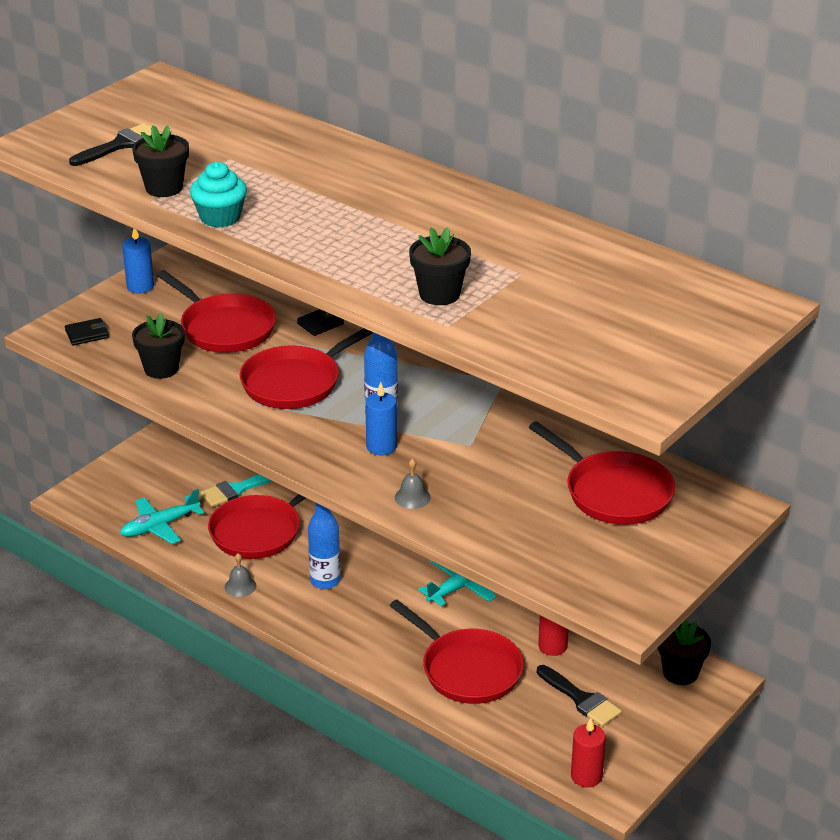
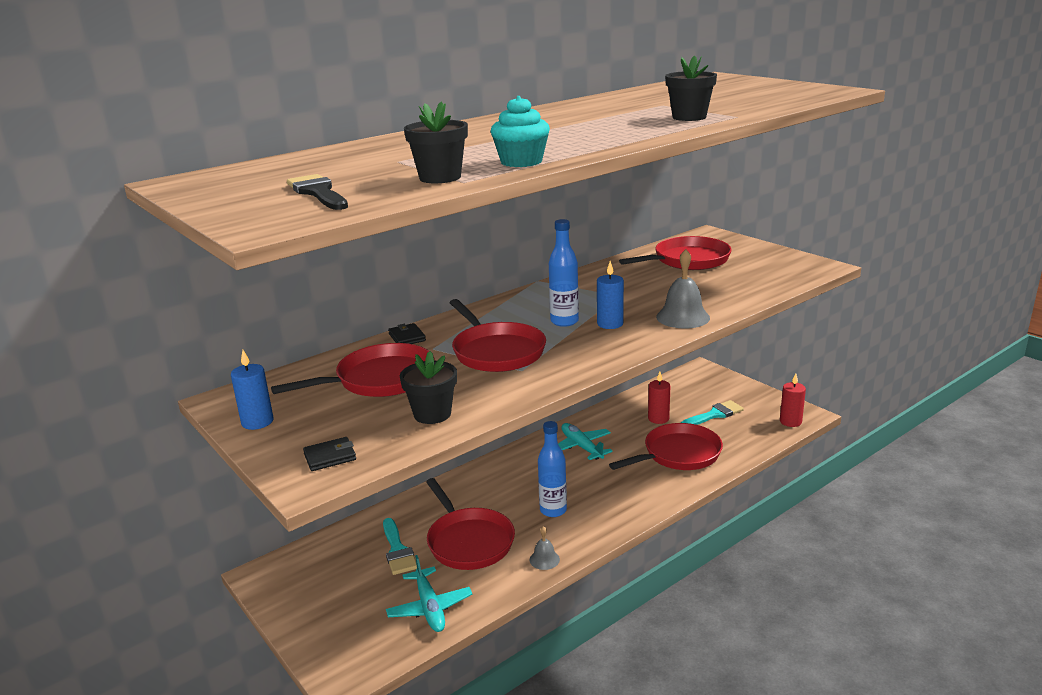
camera: 75 degrees left, 10 degrees down
(87, 334) = (330, 457): black wallet -> black wallet turned 75 degrees clockwise
(412, 497) = (683, 317): grey bell -> grey bell, size x1.80
(581, 699) = (714, 414): black brush -> turquoise brush
(680, 673) = (692, 379): black flower pot -> none

